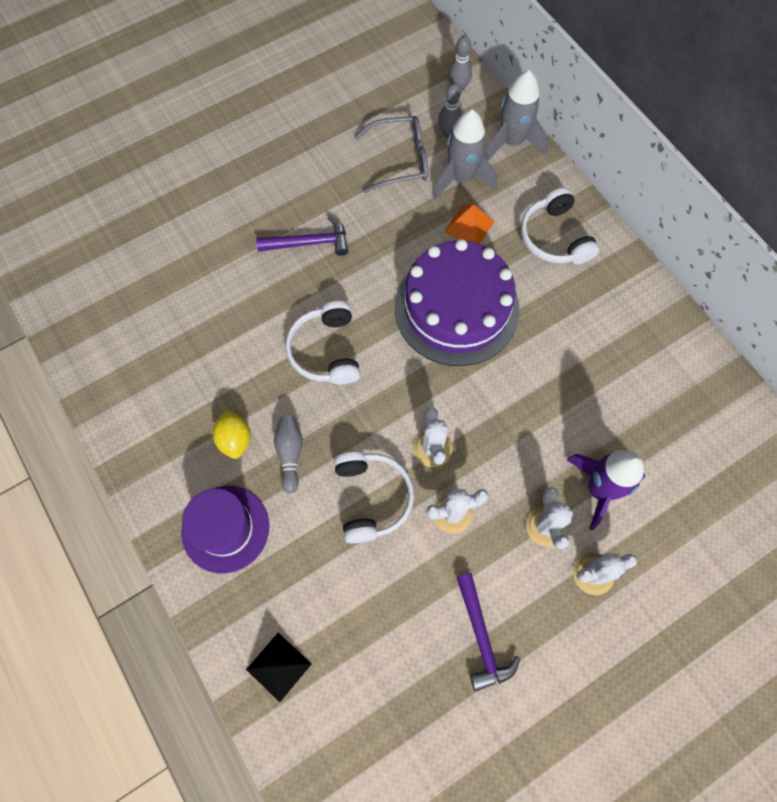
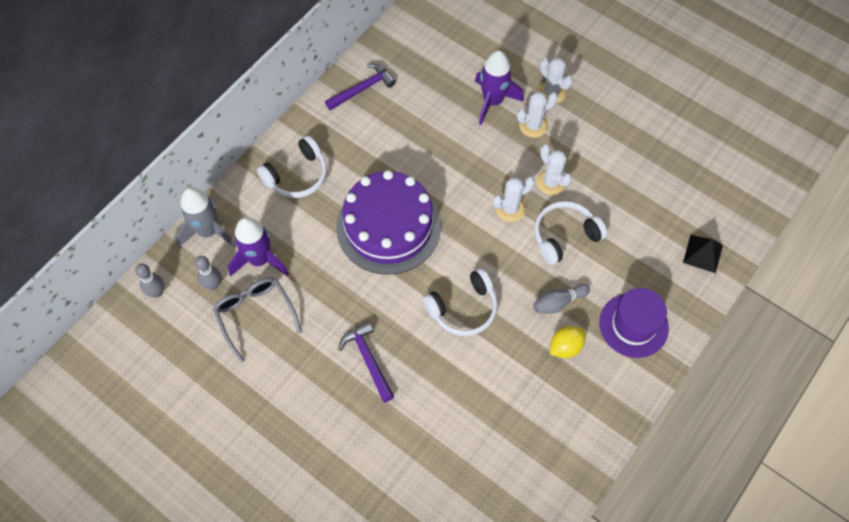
camera: 110 degrees left, 5 degrees down
(461, 178) = (260, 259): grey rocket -> purple rocket
(469, 226) = (307, 239): orange pyramid -> none
(481, 637) = (622, 143): purple hammer -> purple hammer (363, 88)

